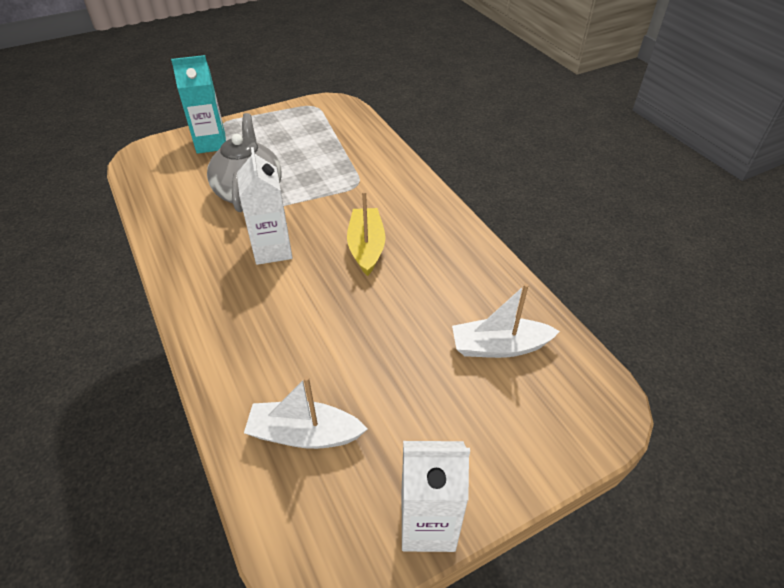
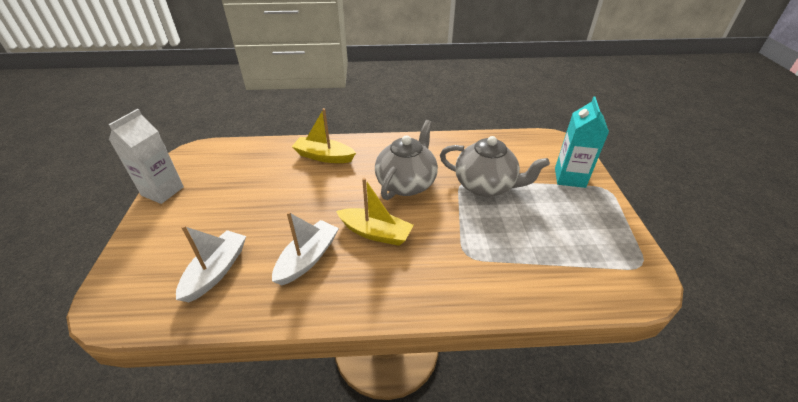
camera: 115 degrees right, 5 degrees down
(246, 353) = (324, 156): none -> yellow boat
(272, 250) = (406, 183): white carton -> grey teapot
(305, 434) = (253, 165): white boat -> white boat (307, 258)

